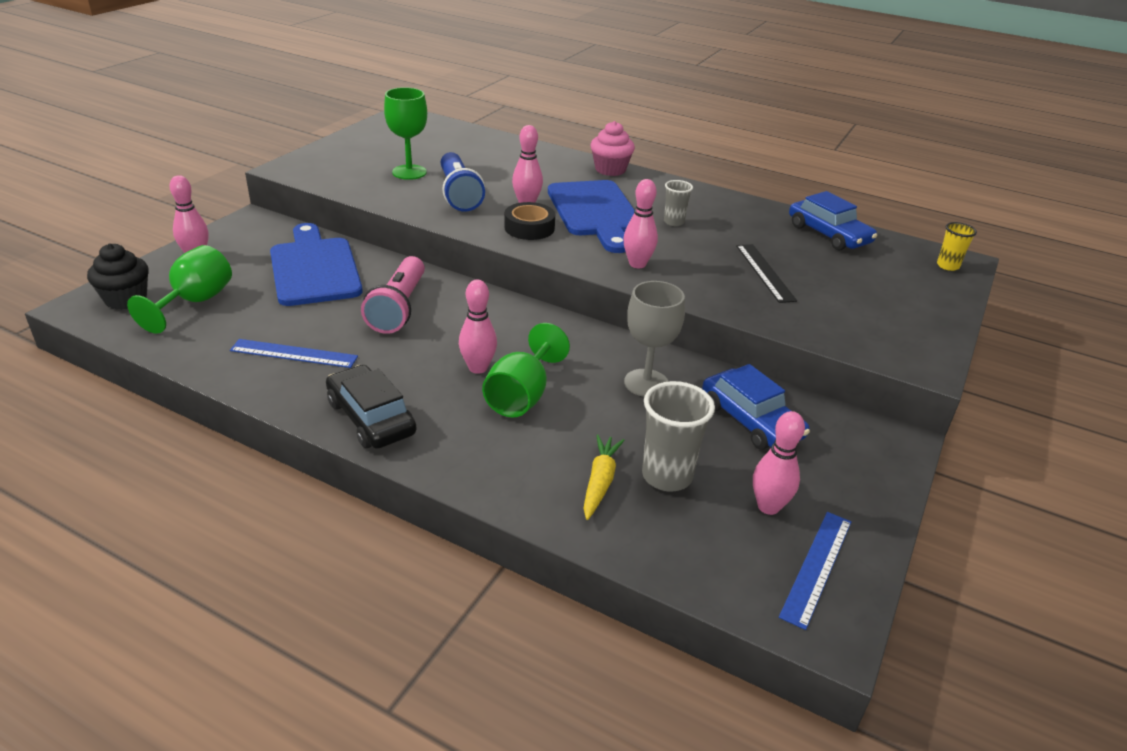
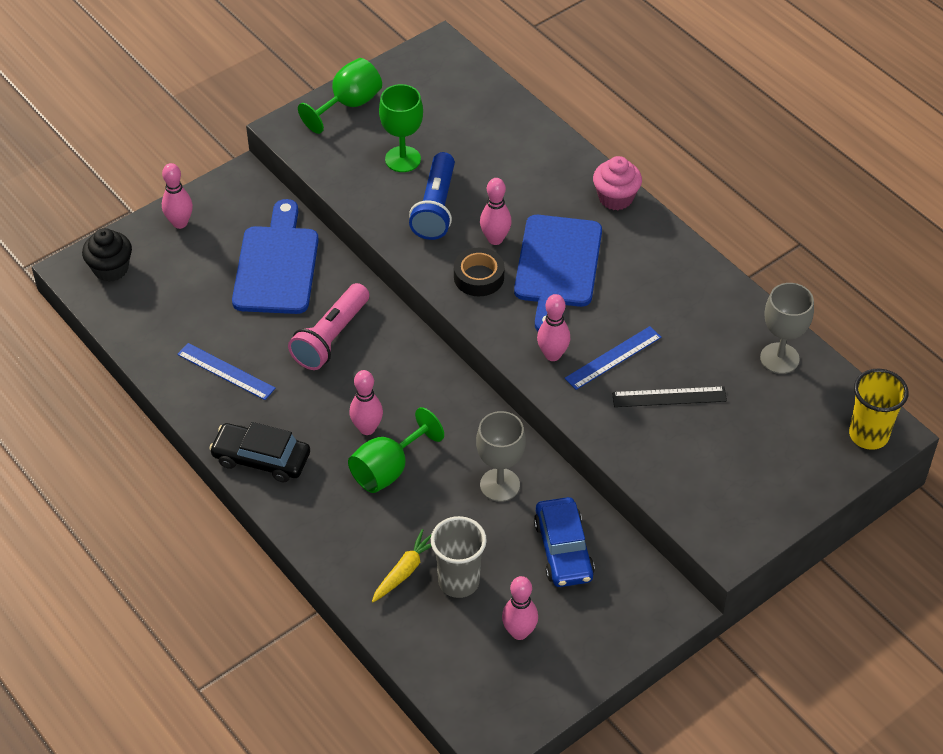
camera: 25 degrees right, 15 degrees up
(195, 302) = (164, 286): green goblet -> green goblet (349, 104)
(371, 418) = (261, 459): black car -> black car turned 60 degrees counterclockwise
(674, 222) = (628, 301): grey cup -> none
(764, 272) = (669, 397): black ruler -> black ruler turned 75 degrees clockwise
(817, 567) = (519, 691): blue ruler -> blue ruler (613, 358)
(828, 234) = (779, 358): blue car -> grey goblet
(947, 266) = (868, 435): yellow cup -> yellow cup, size x1.73

